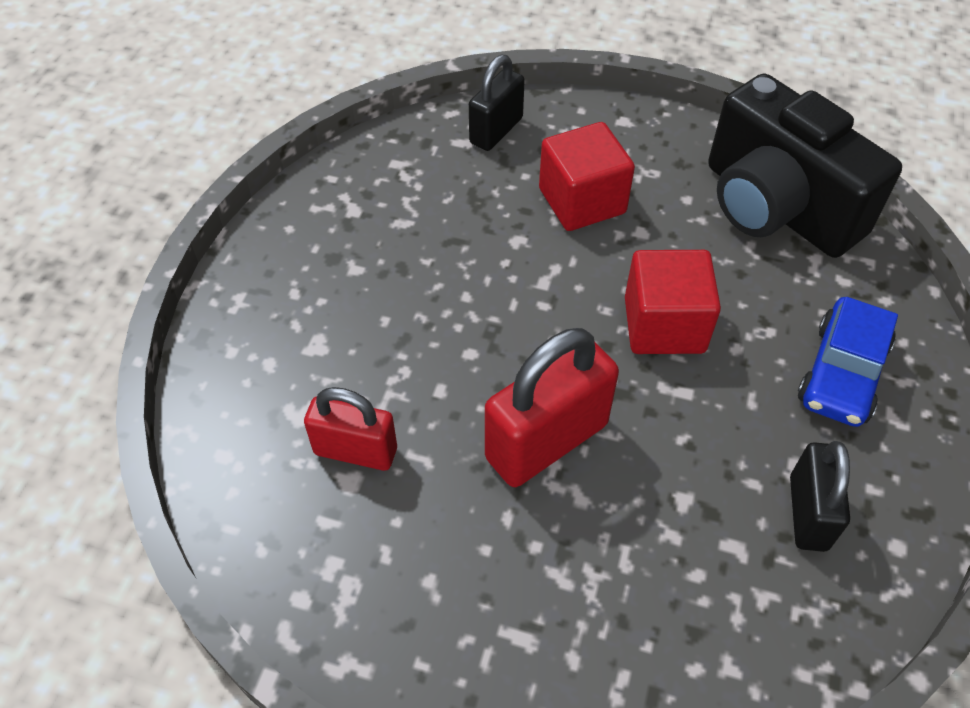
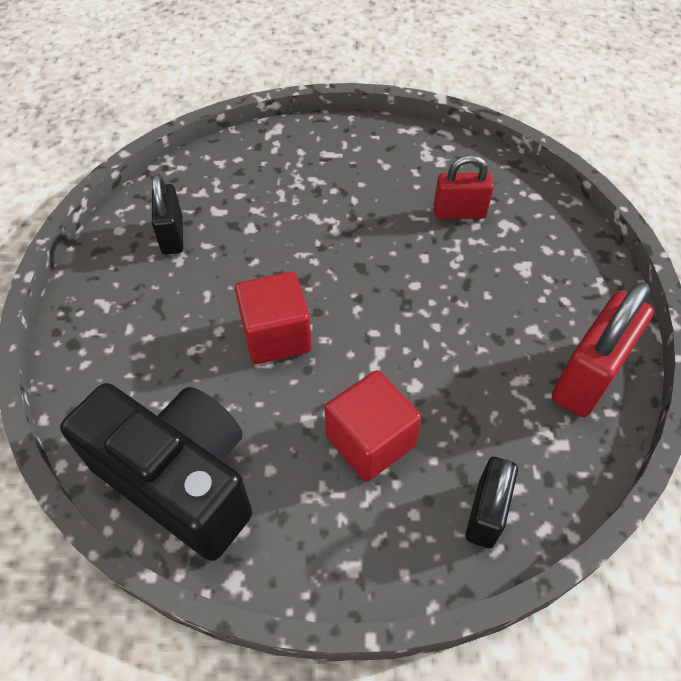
camera: 165 degrees right, 0 degrees up
(546, 441) = (343, 241): red padlock -> red padlock (587, 377)
(842, 373) = (138, 327): blue car -> none

